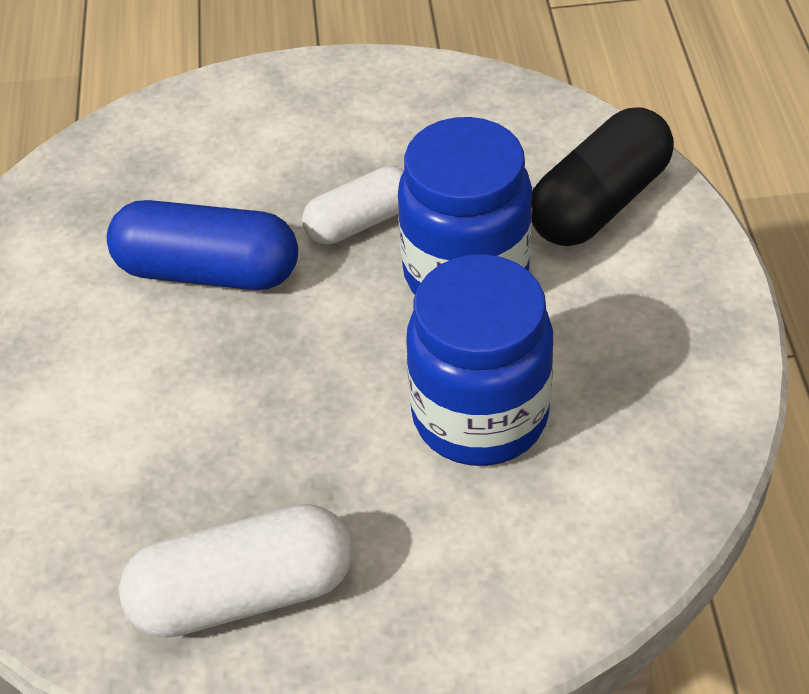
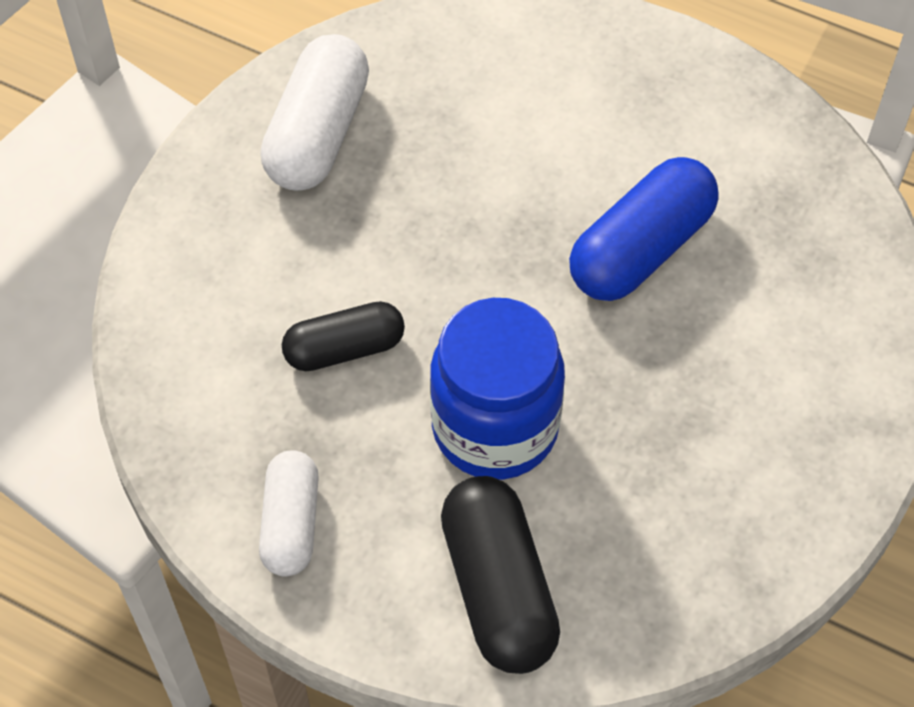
camera: 120 degrees right, 10 degrees up
(360, 222) = (618, 385): white capsule -> white capsule (291, 523)
(480, 416) = (344, 348): blue jar -> black capsule

